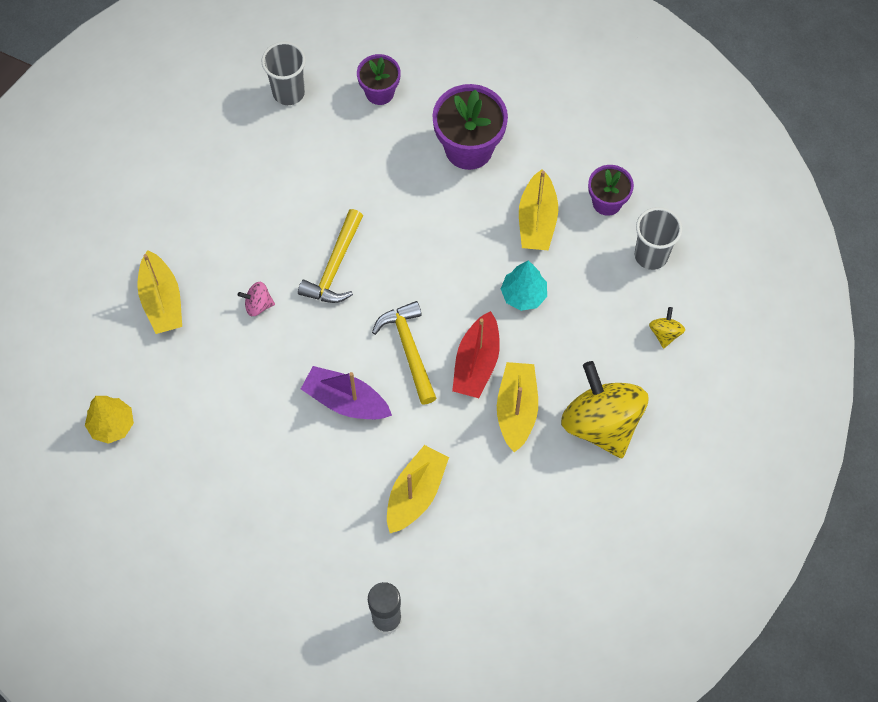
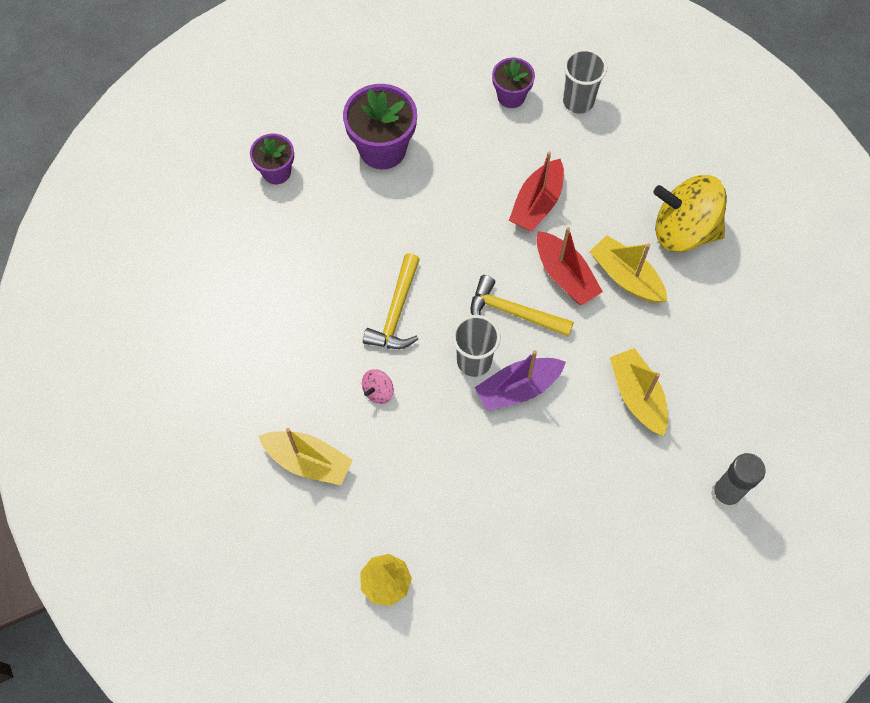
camera: 50 degrees left, 0 degrees up
(288, 92) = (213, 233): grey cup -> grey cup (474, 361)
(334, 267) = (396, 312): yellow hammer -> yellow hammer turned 45 degrees clockwise
(523, 295) = (537, 203): turquoise tree -> red boat
(537, 220) = (484, 150): yellow boat -> none
(665, 333) = (647, 139): yellow spinning top -> none

